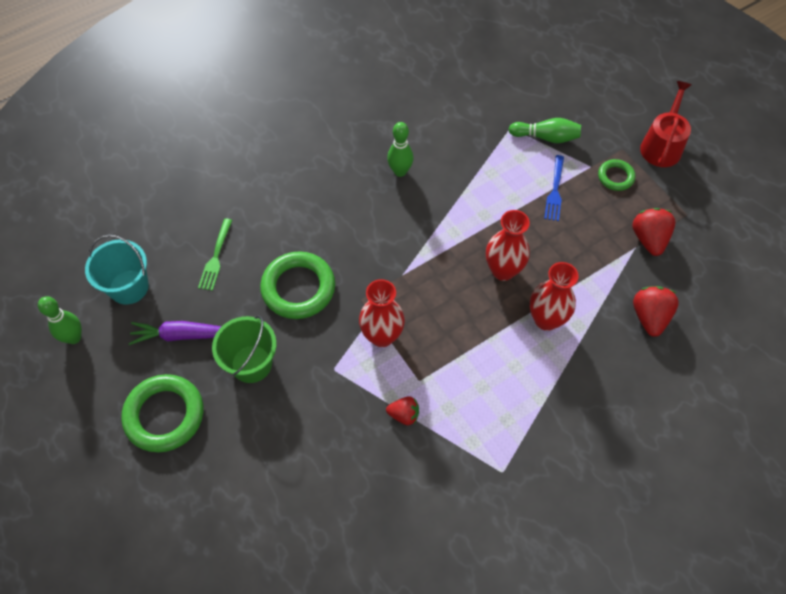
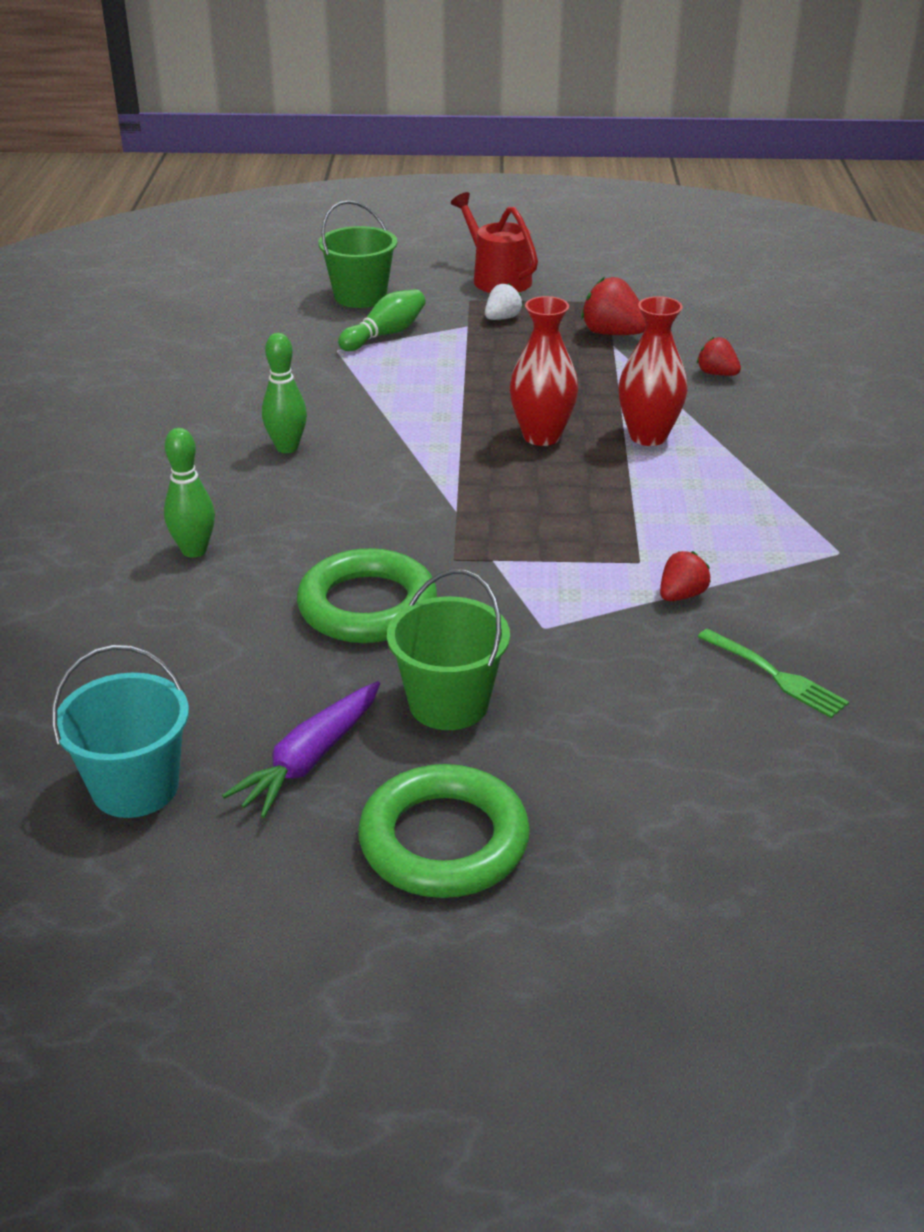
camera: 55 degrees left, 25 degrees down
(74, 337) = (153, 902): green bowling pin -> green bowling pin (194, 550)
(216, 256) = (205, 664): green fork -> green fork (774, 675)
(382, 336) = (535, 564): red vase -> none
(555, 190) = (469, 359): blue fork -> none
(577, 99) = (360, 296): none -> green bucket
(615, 177) = (502, 318): green ring -> white strawberry
(649, 317) = (717, 374): red strawberry -> red strawberry, size x0.63

